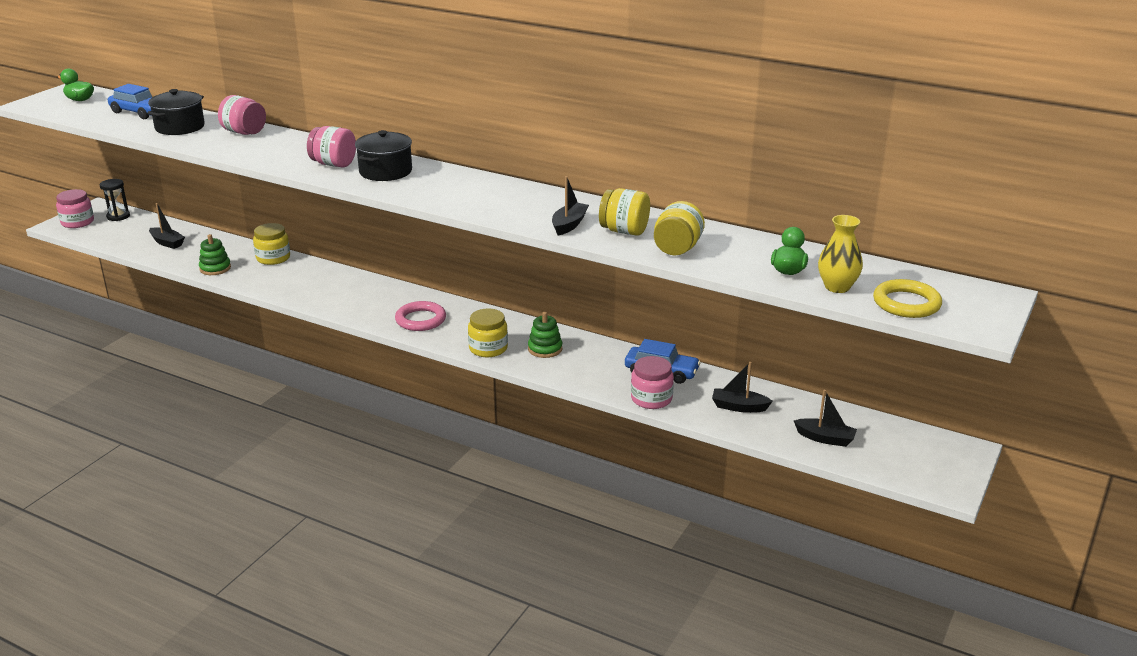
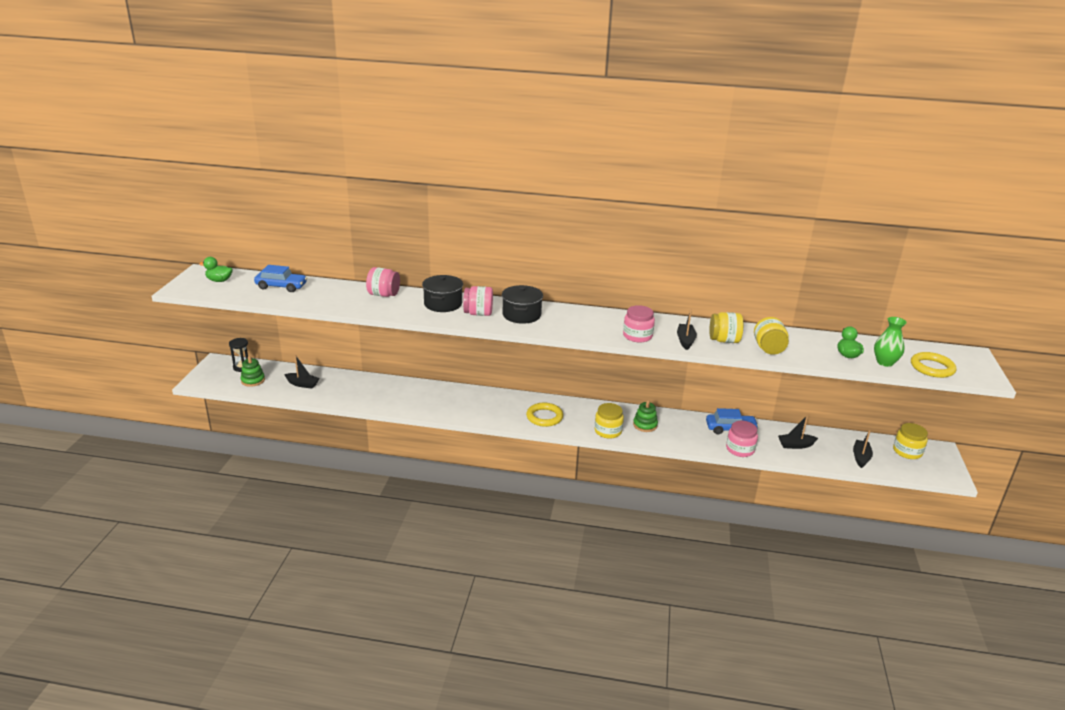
camera: 20 degrees left, 0 degrees up
(77, 222) = (212, 377): pink jar -> pink jar (637, 336)
(180, 127) = (328, 296): black pot -> black pot (443, 304)
(215, 268) = (359, 400): green stacking toy -> green stacking toy (253, 380)
(273, 258) = (396, 385): yellow jar -> yellow jar (907, 451)
(420, 320) = (544, 417): pink ring -> yellow ring
(825, 438) = (860, 457): black boat -> black boat turned 75 degrees counterclockwise
(837, 287) = (885, 362): yellow vase -> green vase

